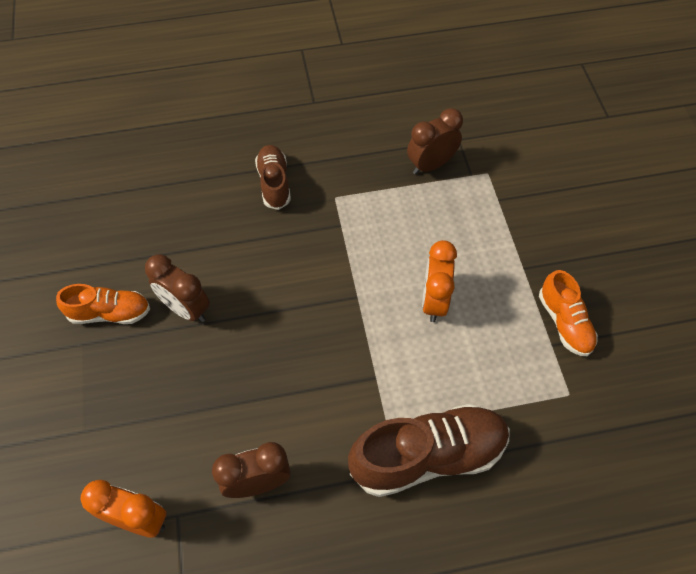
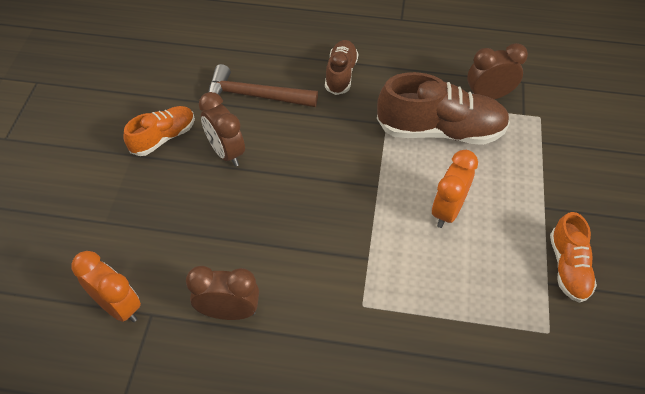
camera: 20 degrees right, 5 degrees down
(110, 313) = (163, 137): orange shoe -> orange shoe turned 60 degrees counterclockwise
(192, 235) = (255, 96): none -> brown hammer
(428, 456) = (390, 341): brown shoe -> brown shoe (440, 130)

